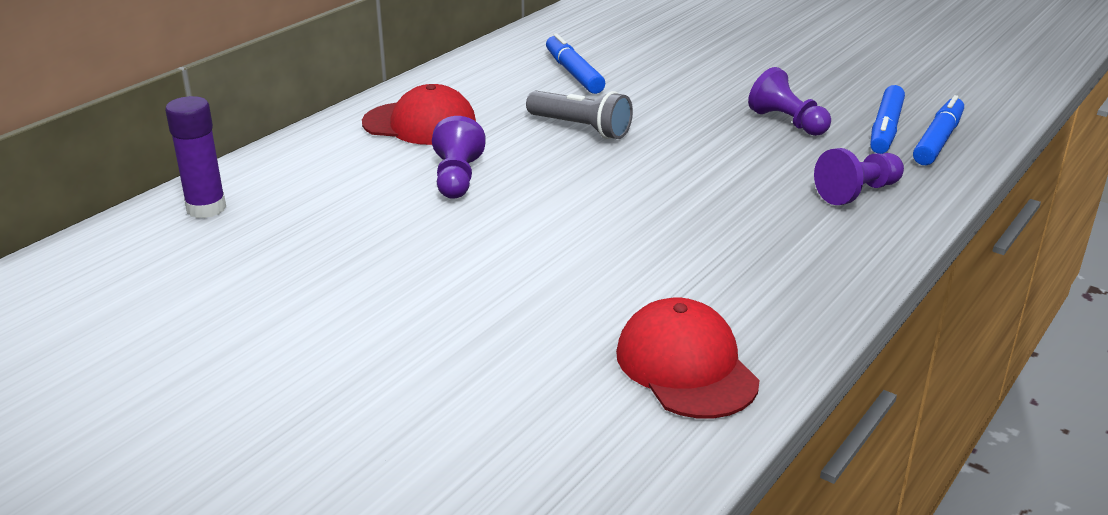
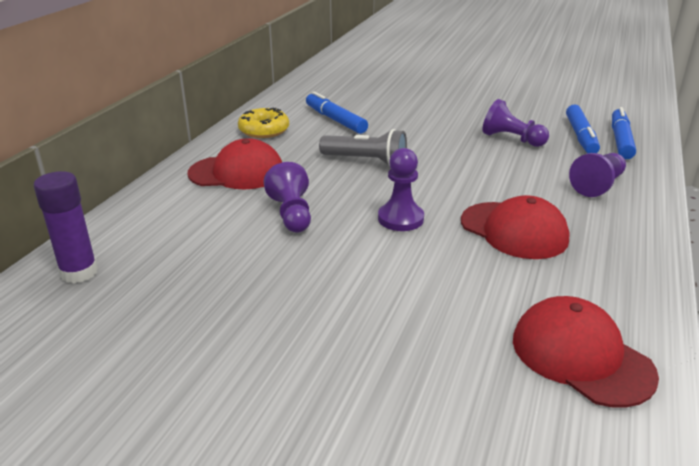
camera: 15 degrees left, 0 degrees up
(478, 77) = (264, 130): none -> yellow donut
(579, 200) = (400, 219): none -> purple pawn
(707, 230) = (514, 230): none -> red cap

